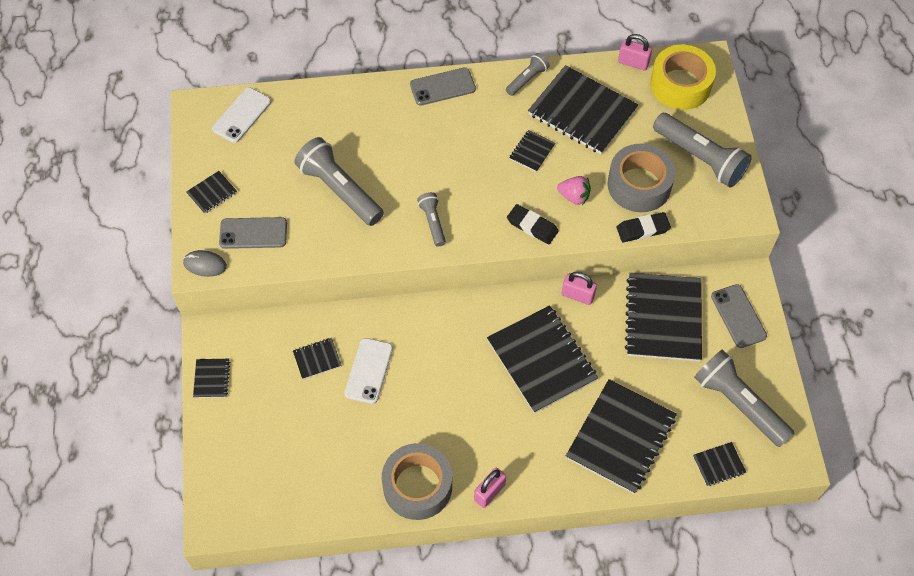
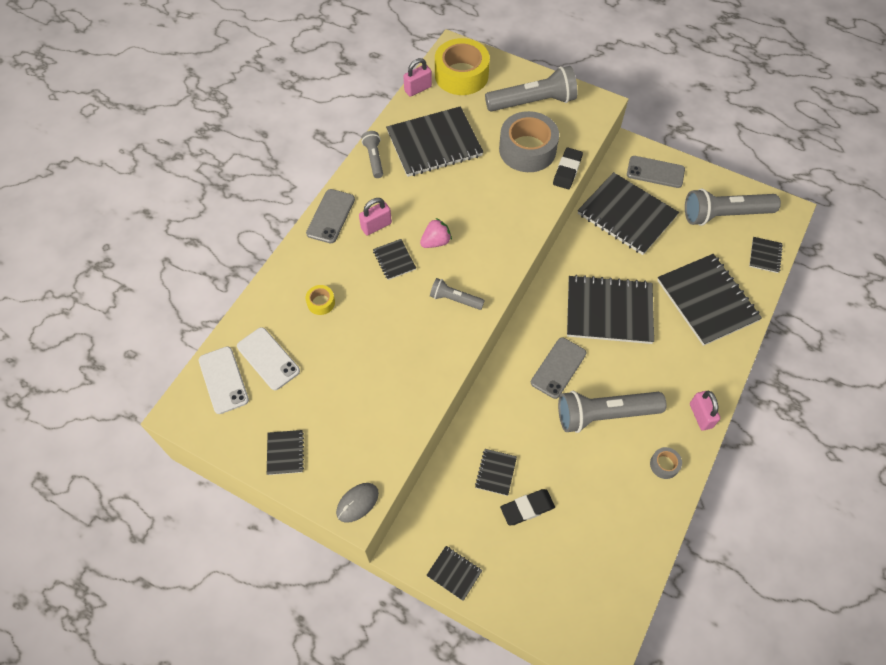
camera: 55 degrees left, 0 degrees up
(253, 233) = (356, 442): grey phone -> grey phone (558, 368)
(340, 190) = (368, 348): grey flashlight -> grey flashlight (604, 414)
(356, 133) = (321, 302): none -> yellow tape
(369, 371) = (535, 438): white phone -> white phone (268, 358)
(417, 486) = (664, 465): grey tape -> grey tape, size x0.43
(532, 152) = (443, 195): black notebook -> black notebook (394, 260)
(532, 226) = (511, 235): black eraser -> black eraser (527, 508)
(574, 196) = (505, 194): pink strawberry -> pink strawberry (436, 242)
(577, 295) = (569, 254): pink padlock -> pink padlock (376, 226)

